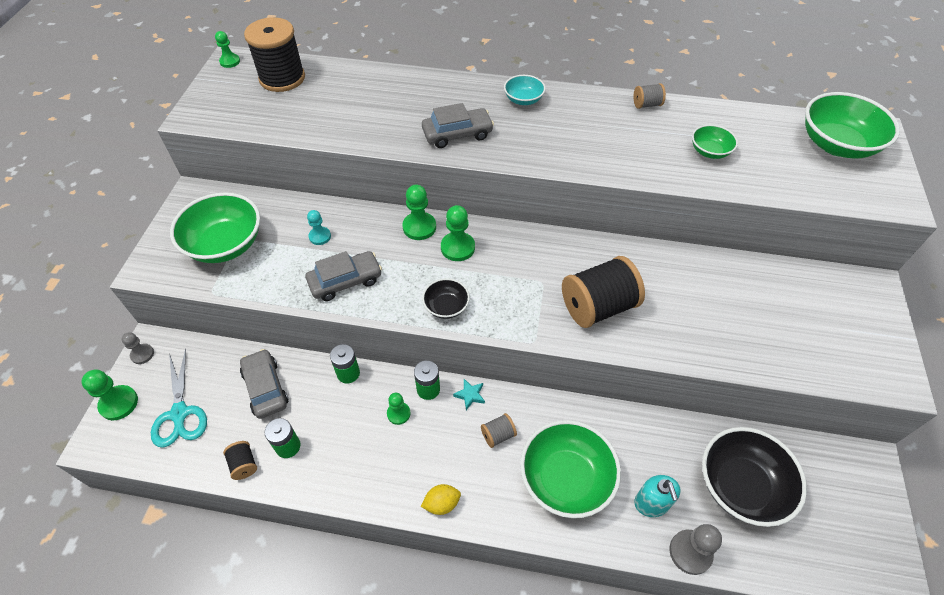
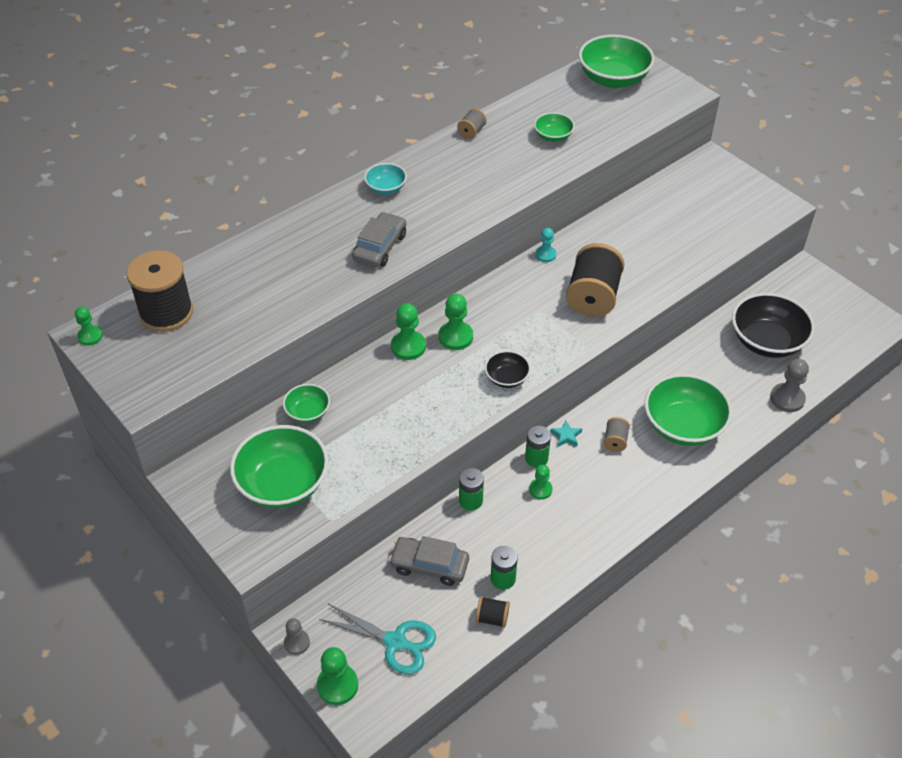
camera: 50 degrees left, 5 degrees down
(303, 215) = (308, 412): none -> green bowl
(320, 236) = (347, 414): turquoise pawn -> turquoise pawn (545, 255)
(345, 281) = (415, 424): grey car -> none
(441, 503) = (640, 508): yellow lemon -> none
(651, 503) = (739, 393): turquoise soap dispenser -> none

